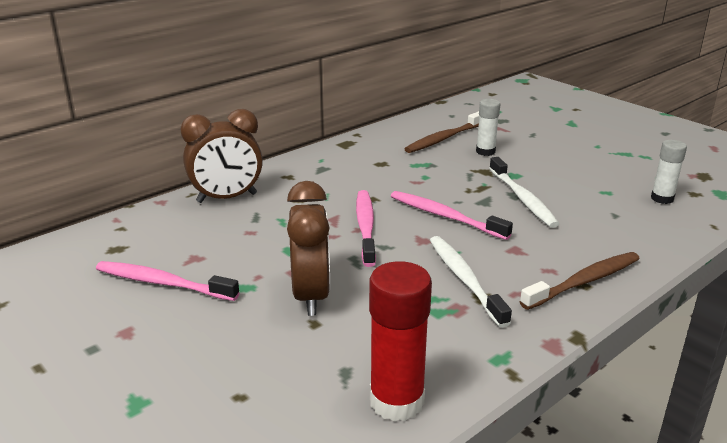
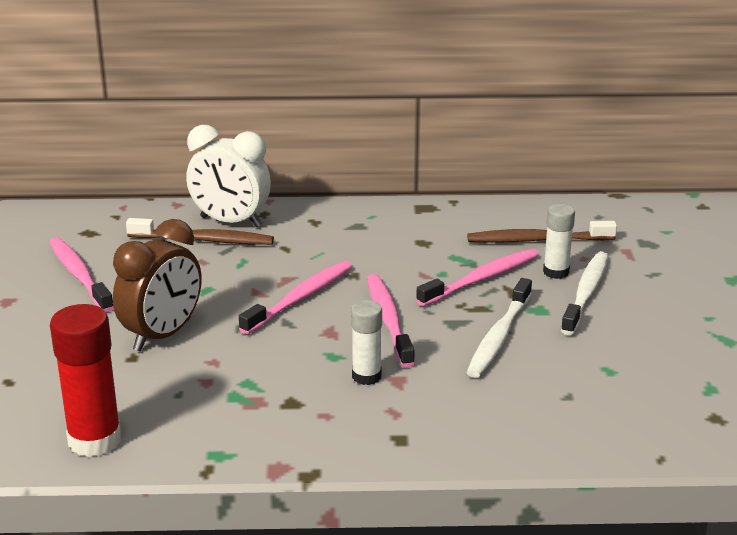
camera: 40 degrees right, 0 degrees up
(227, 198) = (230, 222): brown clock -> white clock
(453, 171) = (482, 279): none -> pink toothbrush
(464, 279) = (303, 382): white toothbrush -> white toothbrush (586, 293)
(584, 281) = (405, 437): brown toothbrush -> brown toothbrush (204, 240)
(662, 198) = (660, 405): white glue stick -> white glue stick (366, 376)

